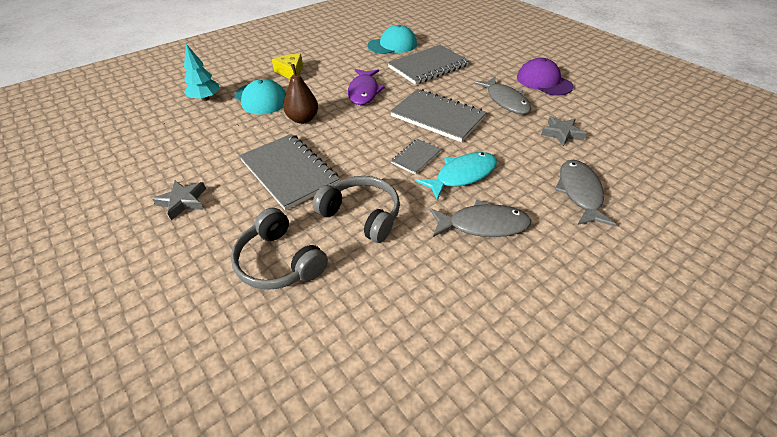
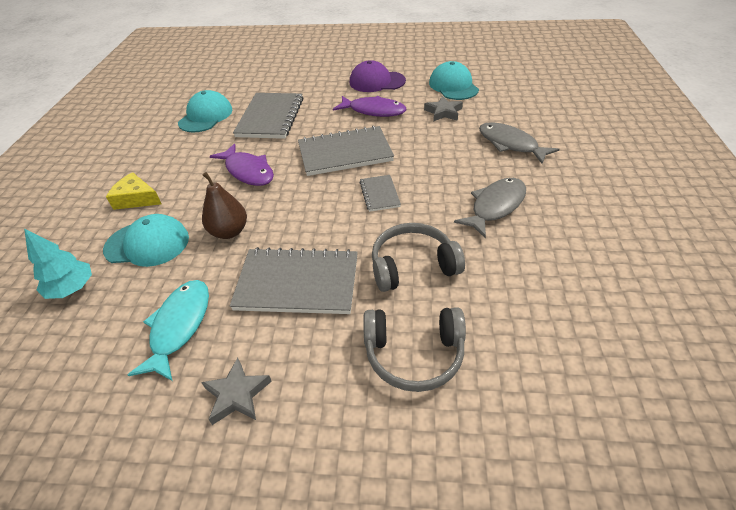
camera: 45 degrees left, 0 degrees up
(462, 175) = (431, 183): turquoise fish -> turquoise fish (179, 326)
(505, 101) = (373, 111): grey fish -> purple fish
(607, 119) = (453, 86): none -> turquoise cap

